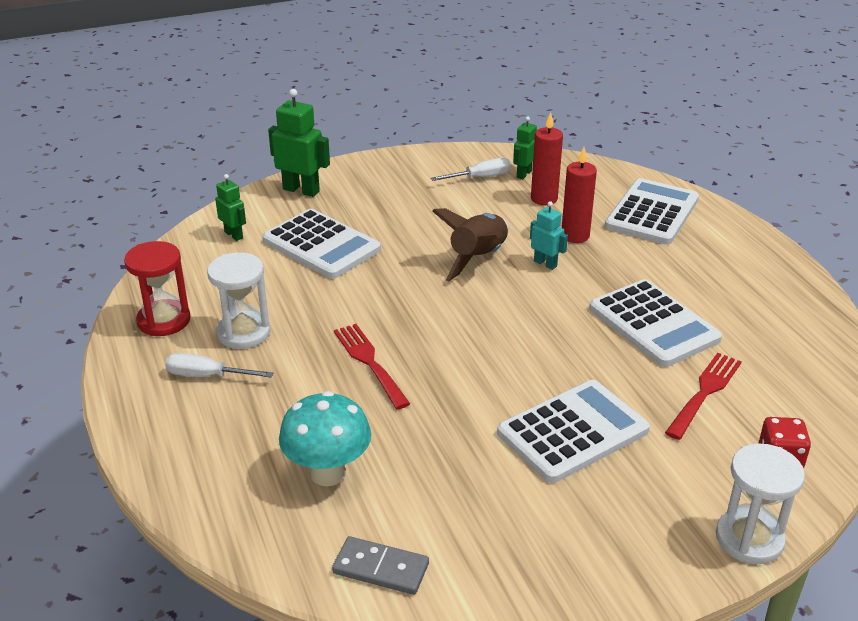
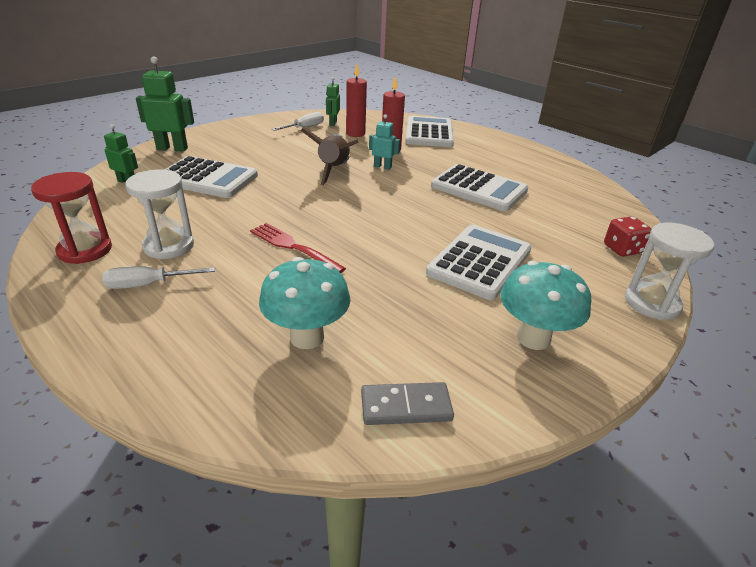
camera: 25 degrees left, 0 degrees up
(563, 539) = (533, 338): none -> turquoise mushroom
(705, 392) = (543, 221): red fork -> none

